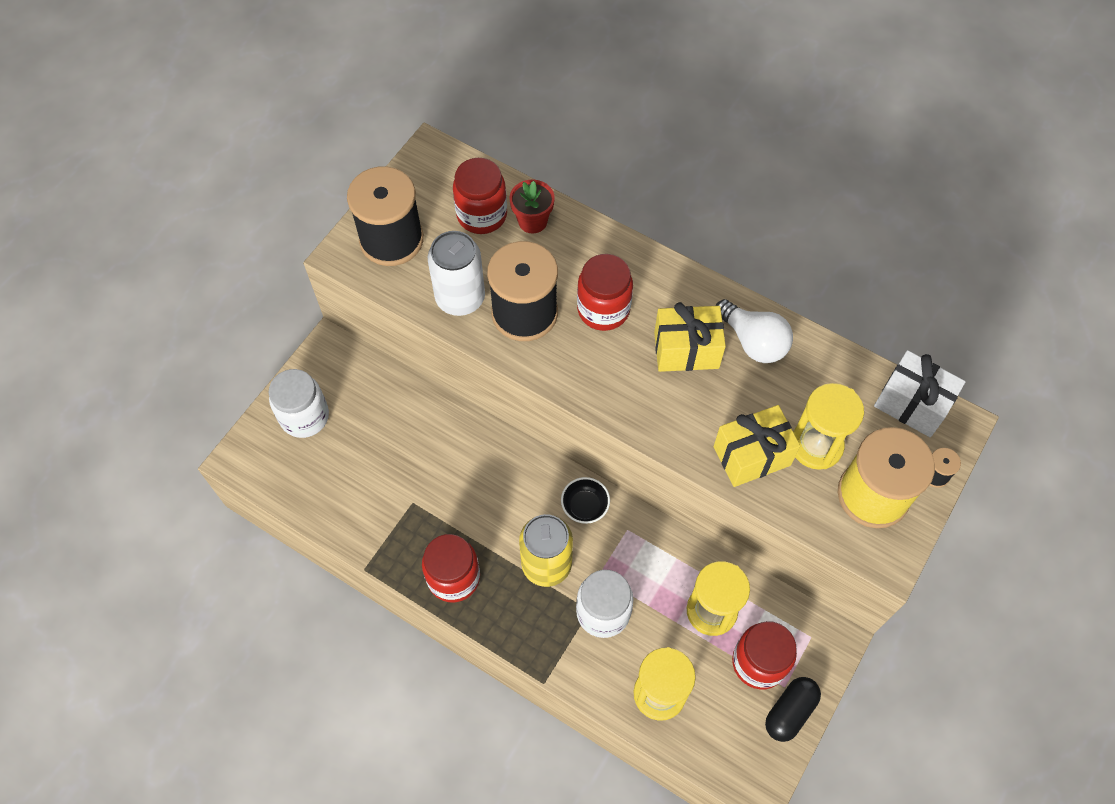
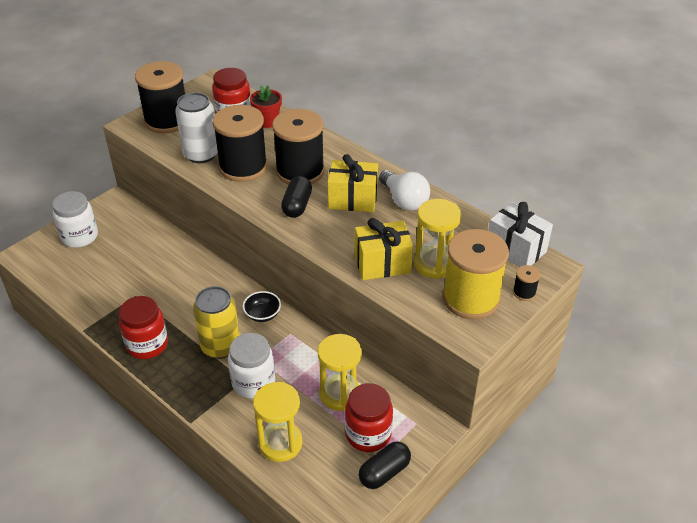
camera: 10 degrees right, 20 degrees down
(603, 309) = (300, 171): red jar -> black spool
(616, 372) = (297, 205): none -> black capsule

